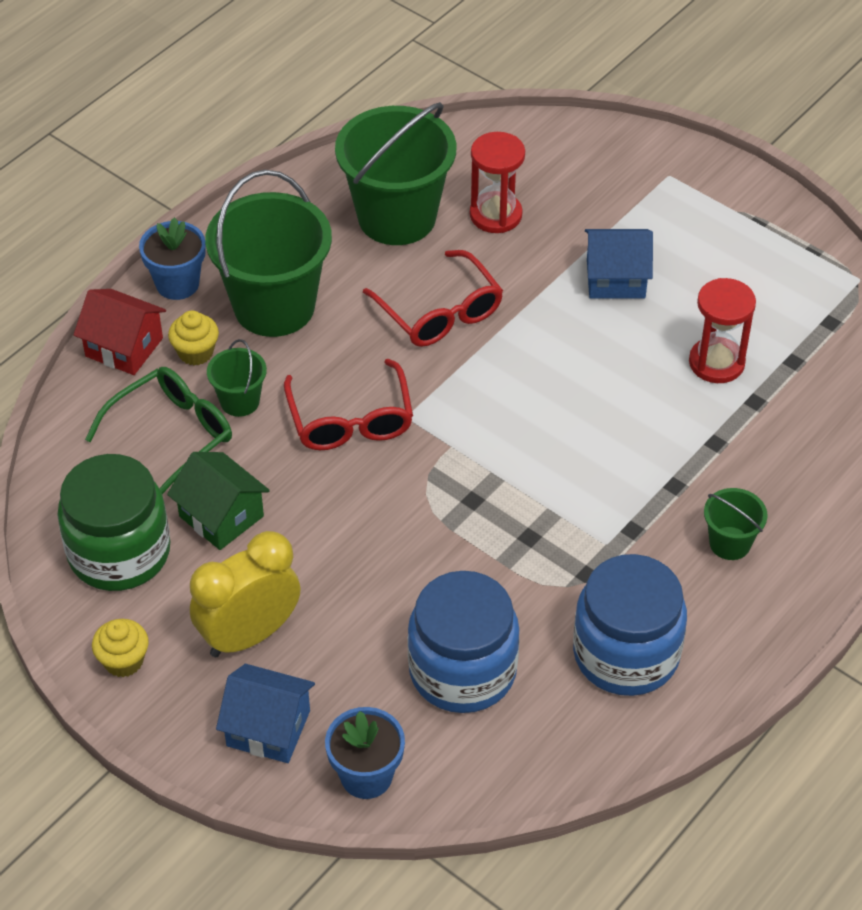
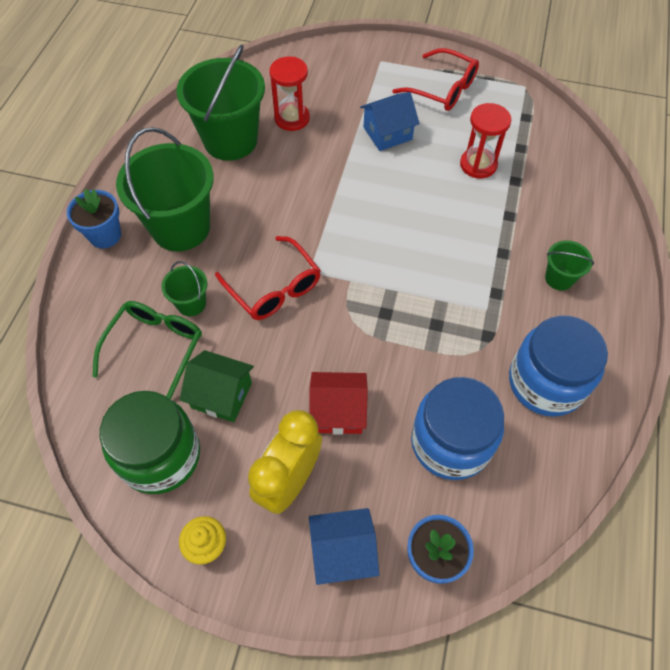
camera: 25 degrees left, 10 degrees up
(124, 347) = (88, 295): red house -> red house (338, 411)
(196, 352) = (142, 280): yellow cupcake -> none
(440, 312) = (292, 193): red glasses -> red glasses (443, 89)

